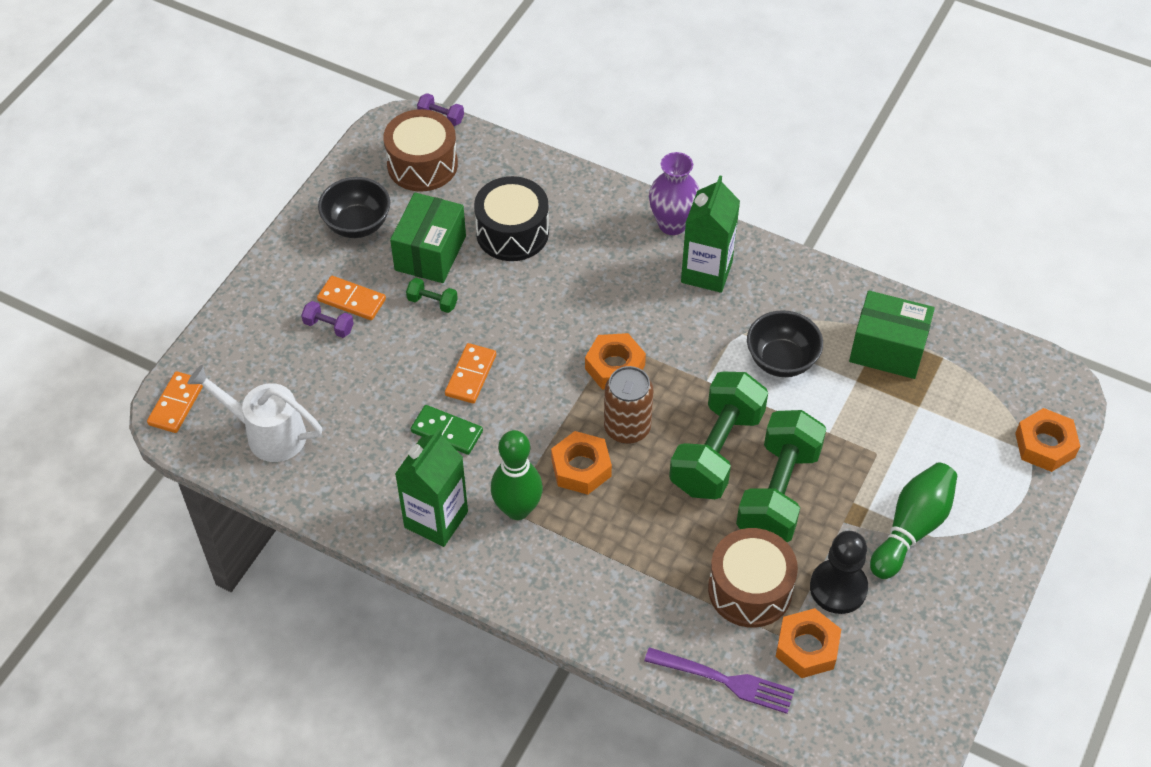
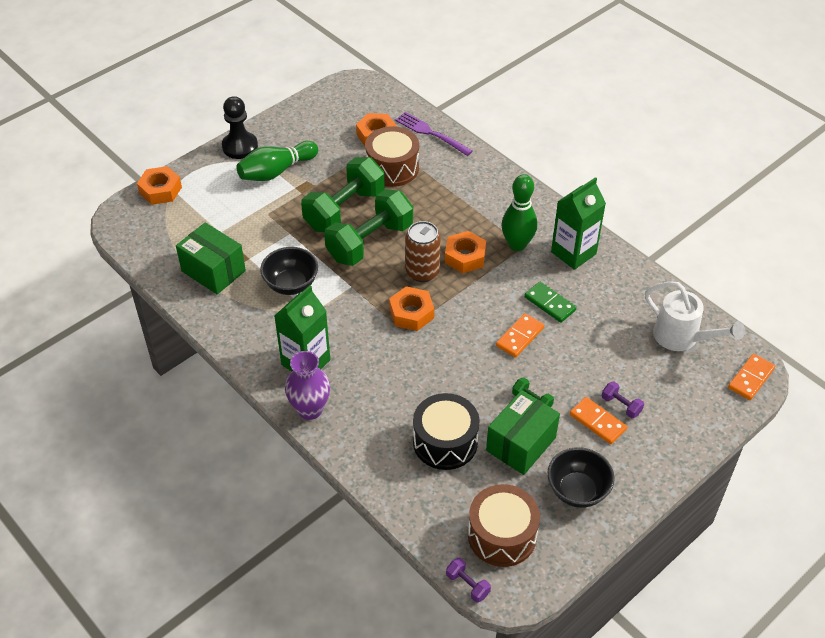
camera: 160 degrees left, 5 degrees down
(838, 588) = (340, 156): black pawn -> black pawn (240, 146)

